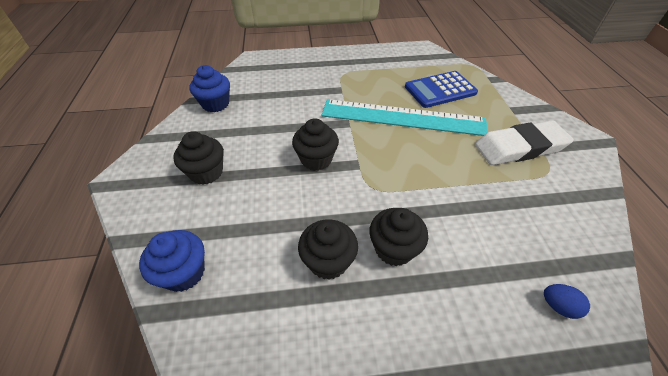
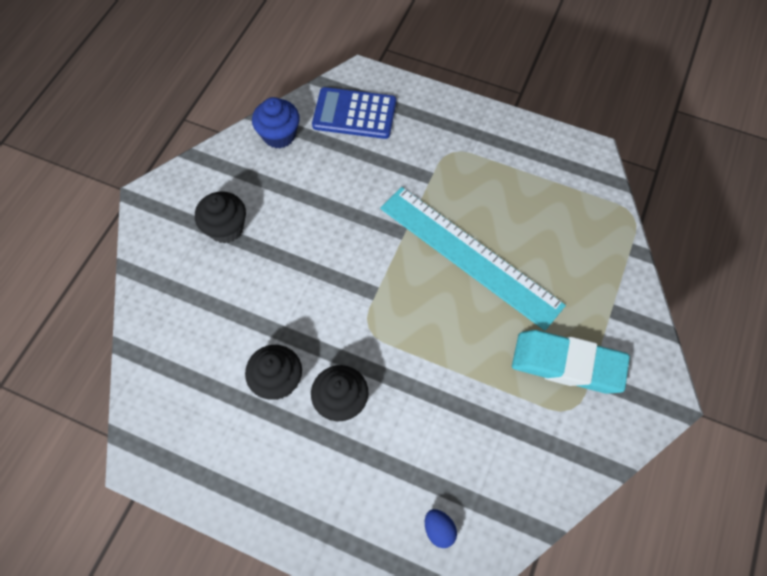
camera: 30 degrees right, 15 degrees up
(184, 272) = (161, 326): blue cupcake -> none
(316, 159) = (337, 265): black cupcake -> none
(440, 90) = (550, 236): blue calculator -> blue calculator (354, 114)
(520, 147) = (567, 364): white eraser -> turquoise eraser

